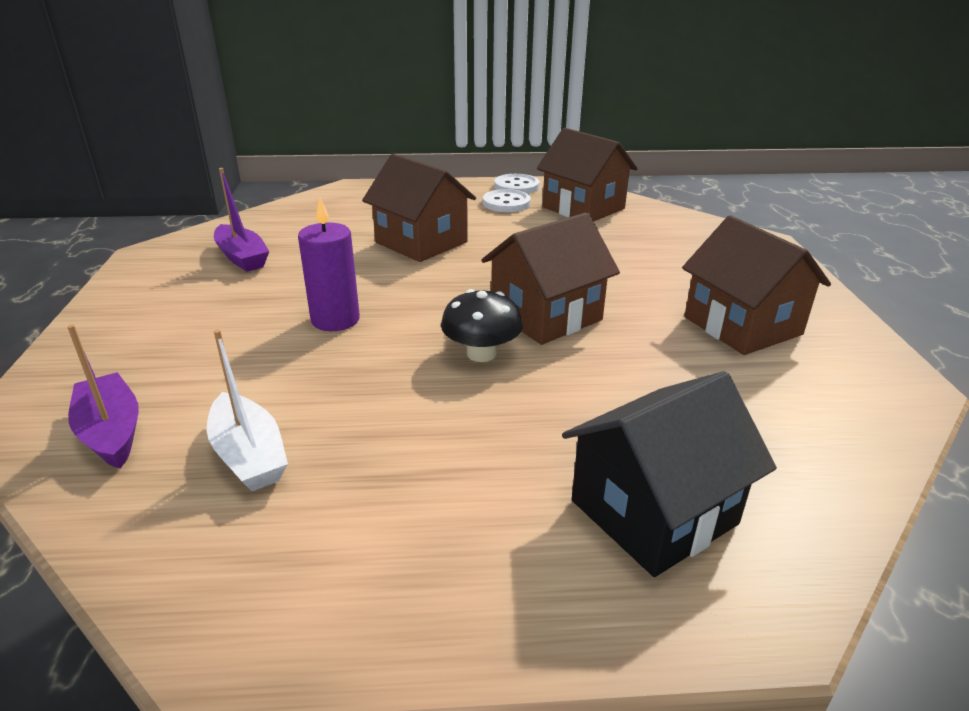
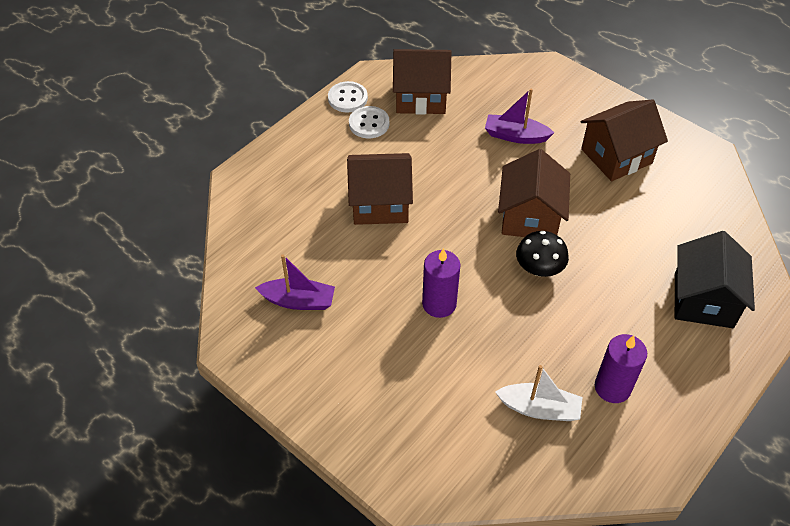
camera: 45 degrees left, 20 degrees up
(111, 432) = (464, 454): purple boat -> purple boat (515, 136)
(360, 502) = (612, 387): none -> purple candle
(742, 326) = (616, 156): brown house -> brown house turned 45 degrees counterclockwise

